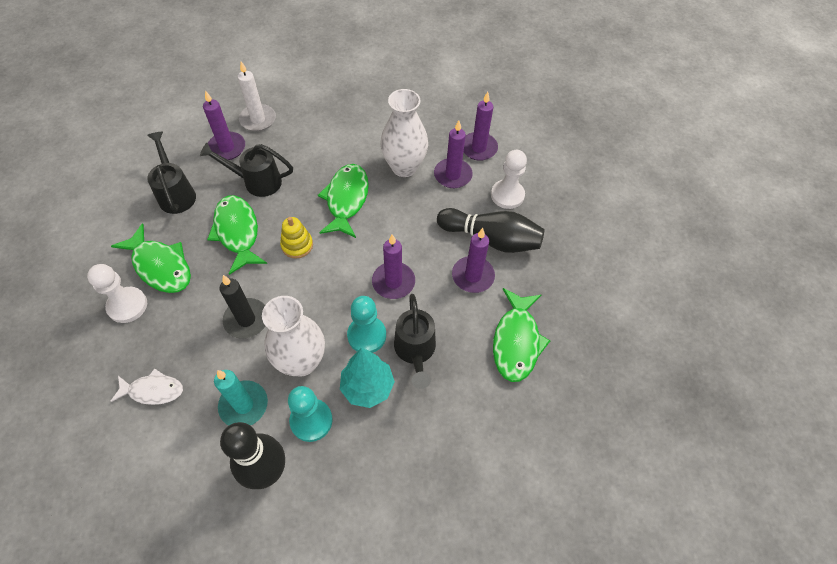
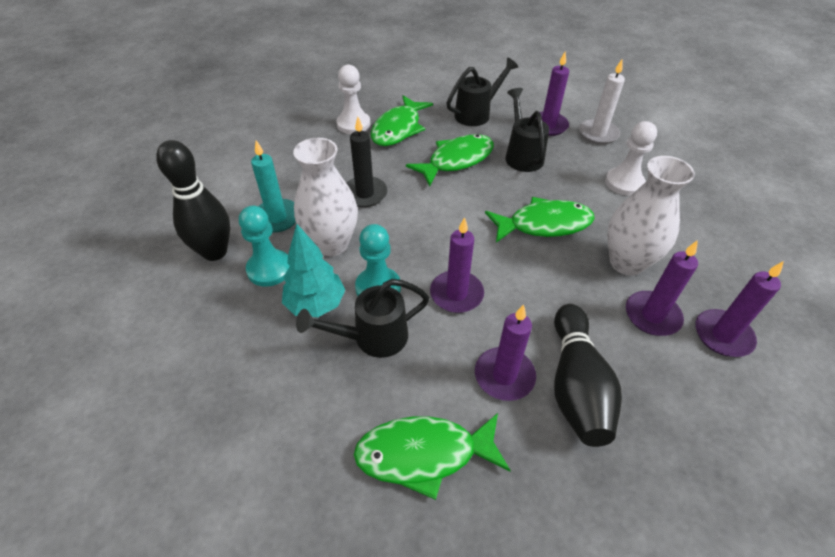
camera: 75 degrees right, 10 degrees down
(153, 390) = (280, 161): white fish -> none
(297, 245) = (464, 203): yellow stacking toy -> none
(507, 195) = (665, 390): white pawn -> white pawn (624, 183)

